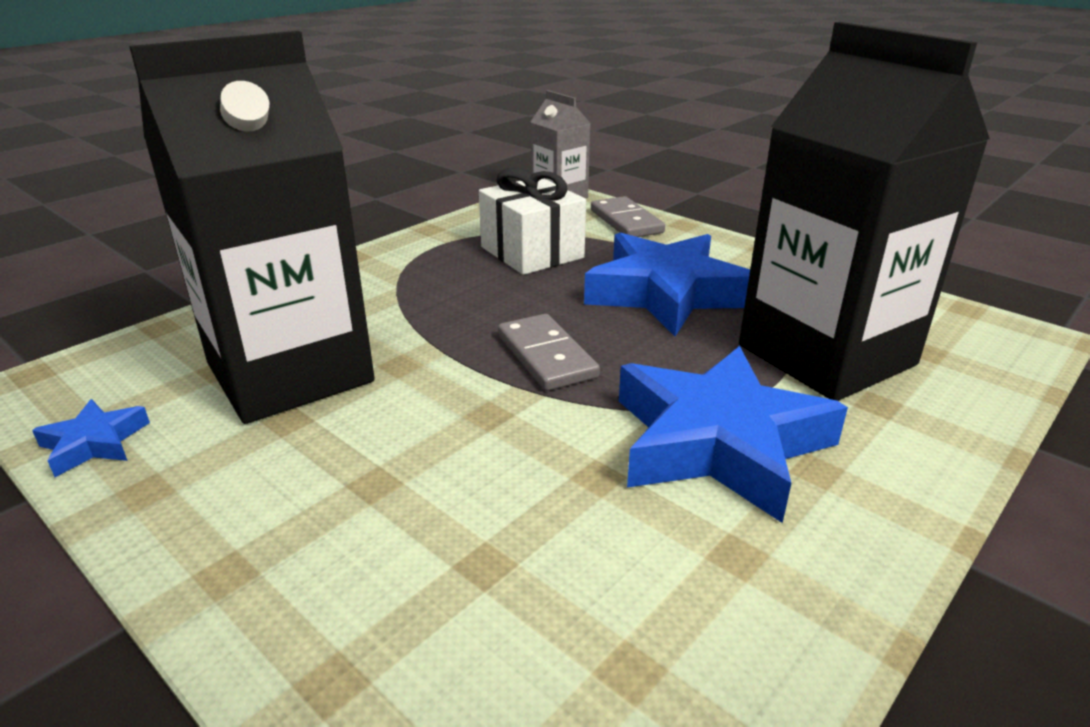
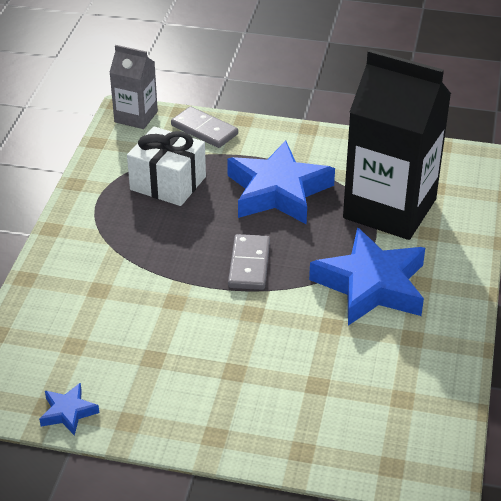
camera: 30 degrees left, 10 degrees up
(290, 373) = (119, 331): black carton -> none
(546, 356) = (249, 265): grey domino -> grey domino turned 60 degrees clockwise

